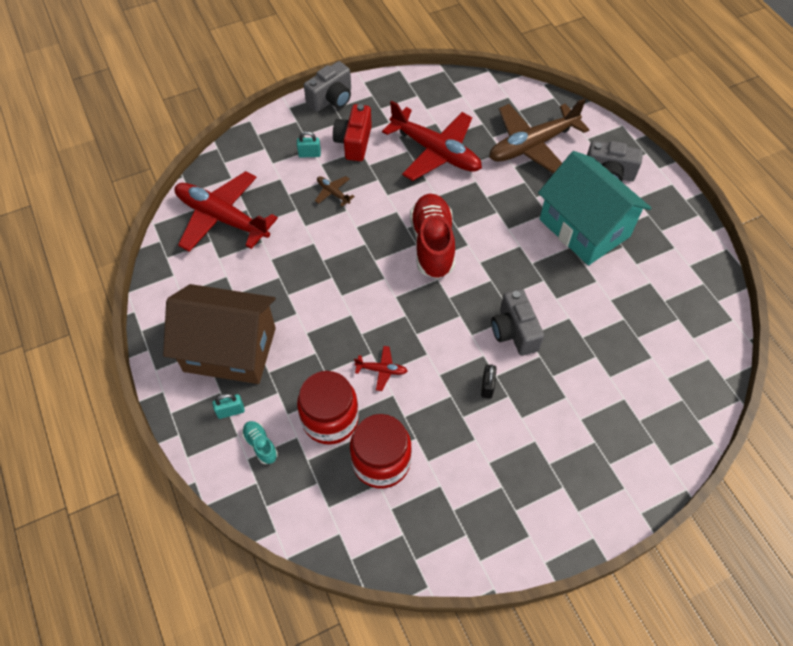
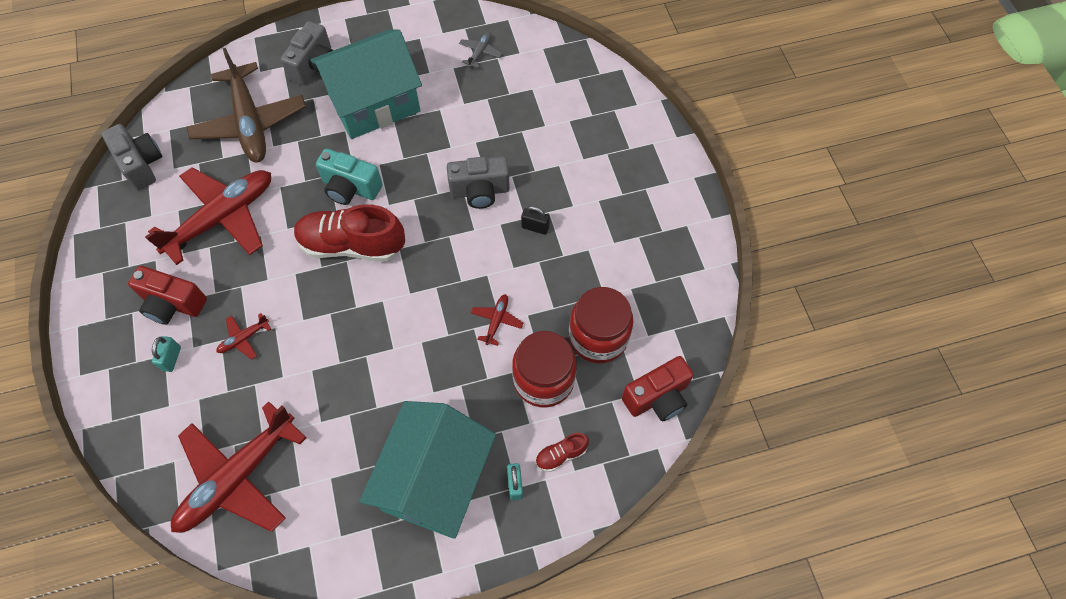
camera: 80 degrees left, 5 degrees up
(230, 349) = (435, 480): brown house -> turquoise house
(260, 445) = (561, 455): turquoise shoe -> red shoe
(326, 525) = (657, 397): none -> red camera
(331, 99) = (88, 320): grey camera -> grey camera (141, 164)
(333, 193) = (244, 338): brown plane -> red plane
(488, 230) = (350, 188): none -> turquoise camera
(678, 302) = (480, 52): none -> grey plane

